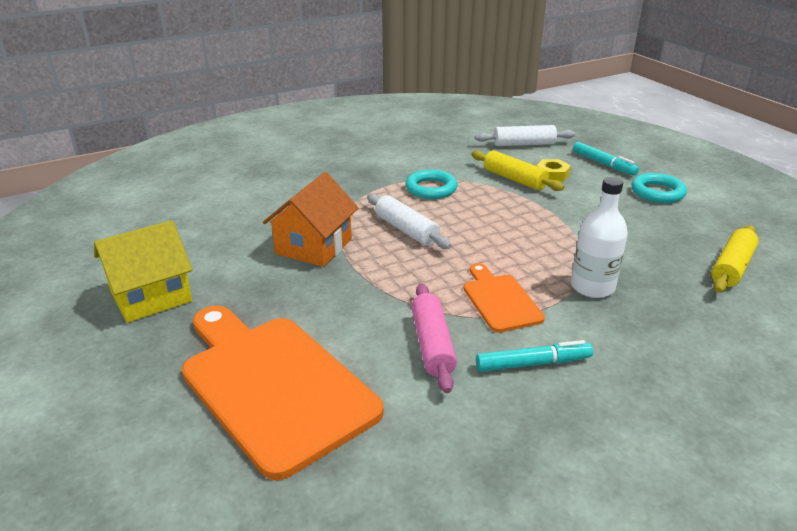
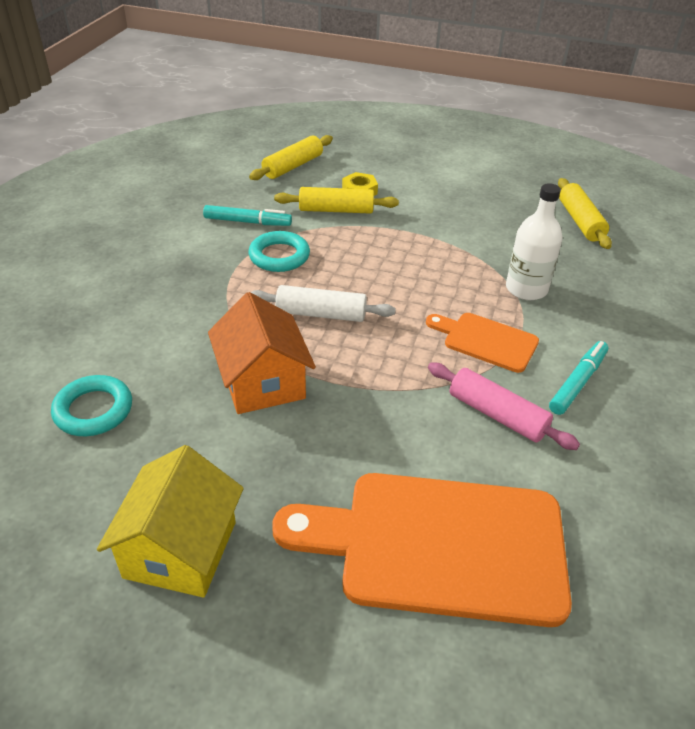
camera: 45 degrees left, 10 degrees up
(524, 144) = (293, 166): white rolling pin -> yellow rolling pin
(603, 164) = (383, 161): turquoise marker -> turquoise marker (247, 222)
(657, 192) = (456, 173): turquoise ring -> turquoise ring (93, 410)

